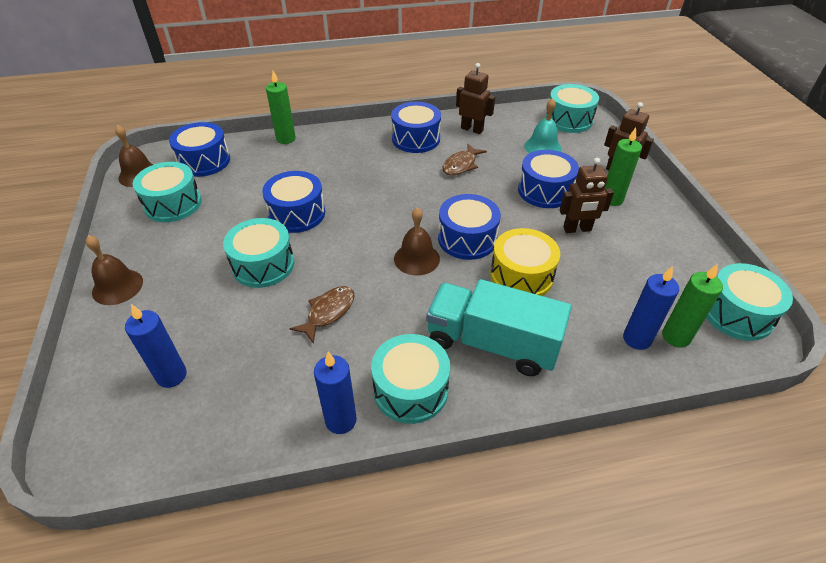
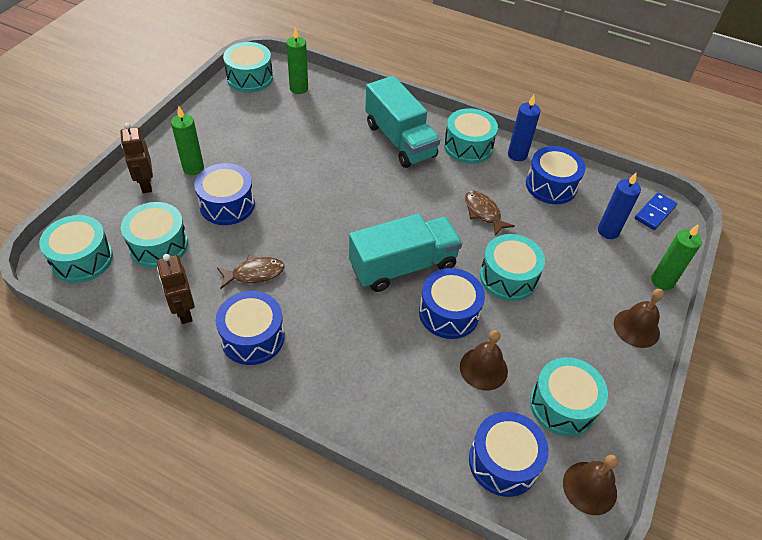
camera: 145 degrees left, 5 degrees up
(109, 445) = (655, 213): none -> blue domino
(286, 139) = (386, 439): green candle -> green candle (662, 281)
(328, 312) = (483, 212): brown fish -> brown fish turned 75 degrees clockwise
(361, 225) = (403, 266): none -> turquoise truck
(416, 258) = (389, 213): brown bell -> brown bell (483, 368)
(467, 239) = (337, 205): blue drum -> blue drum (551, 185)
(521, 276) = (334, 161): yellow drum -> none
(542, 147) = (159, 245): turquoise bell -> turquoise drum
(577, 229) = (253, 165): brown robot -> none
(637, 339) = (320, 99): blue candle -> none

